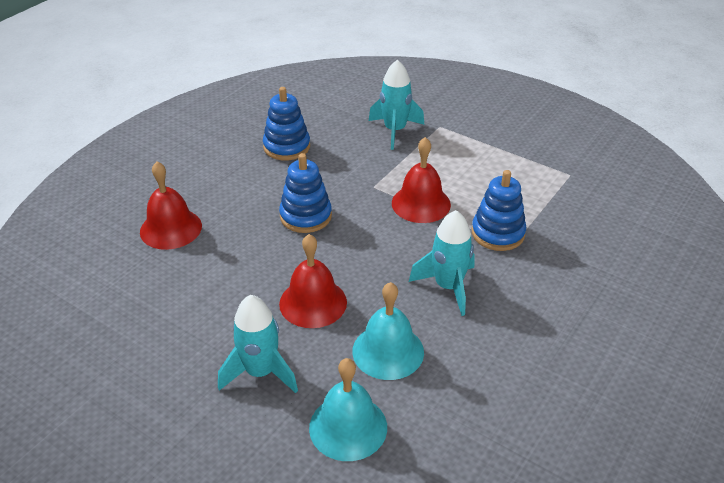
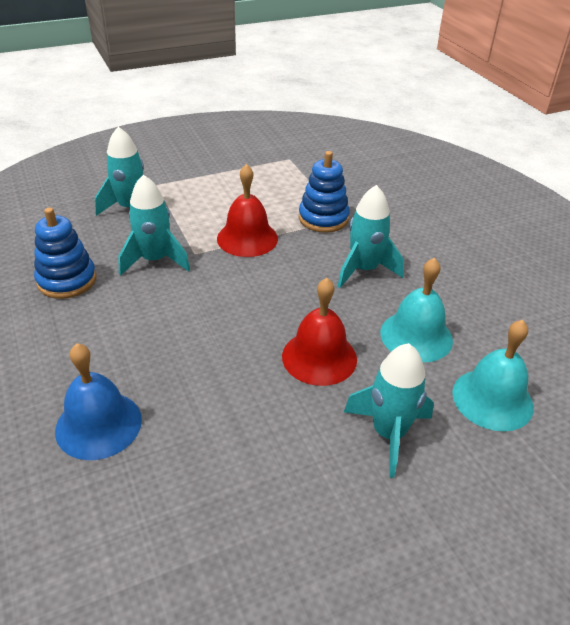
camera: 60 degrees left, 0 degrees up
(171, 228) = (98, 424): red bell -> blue bell
(306, 216) = (191, 311): blue stacking toy -> none
(345, 172) = (155, 260): none -> turquoise rocket

